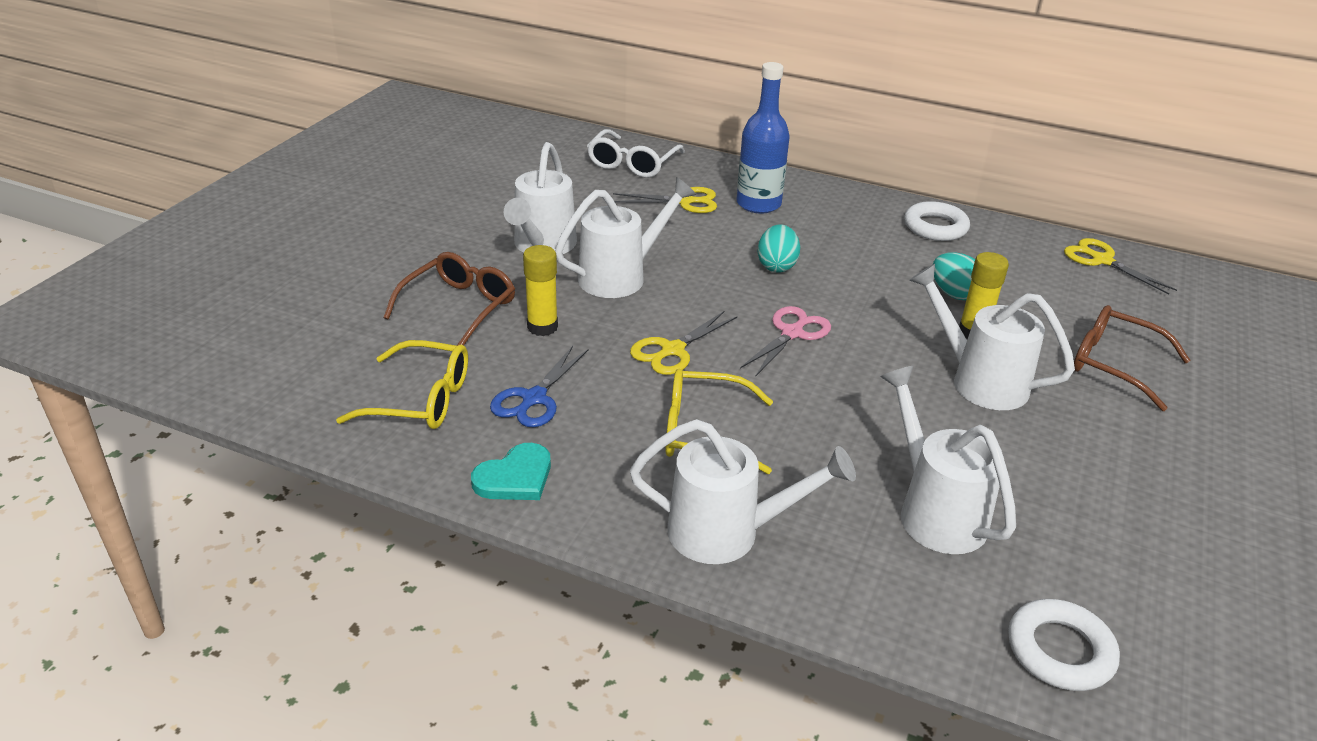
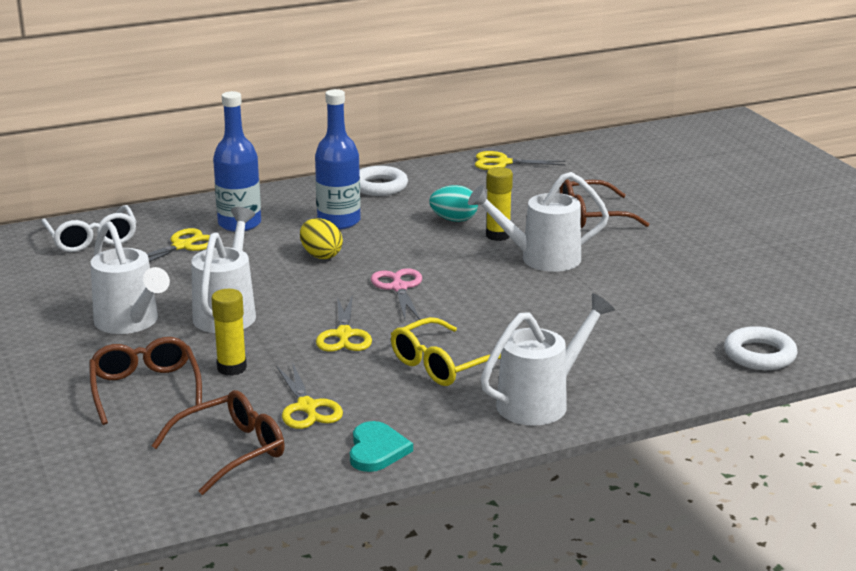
camera: 45 degrees left, 10 degrees down
(420, 399) = (231, 451): yellow glasses -> brown glasses
(534, 398) = (307, 407): blue scissors -> yellow scissors
(776, 266) = (321, 255): turquoise egg -> yellow egg
(844, 242) = (339, 221): none -> blue bottle
(934, 511) = (619, 331): white watering can -> none

